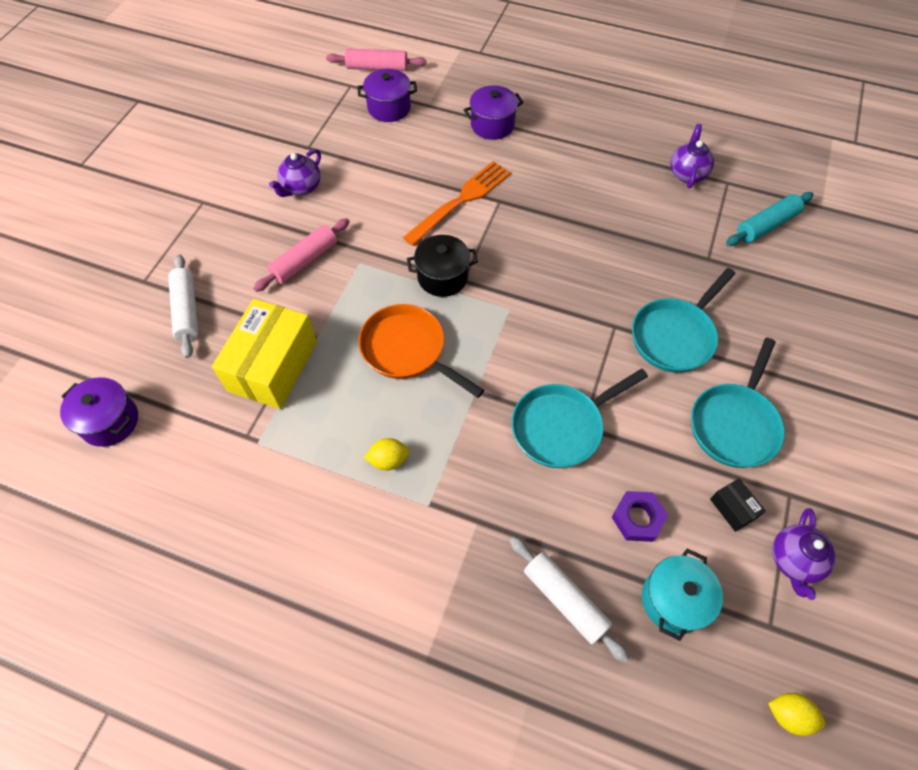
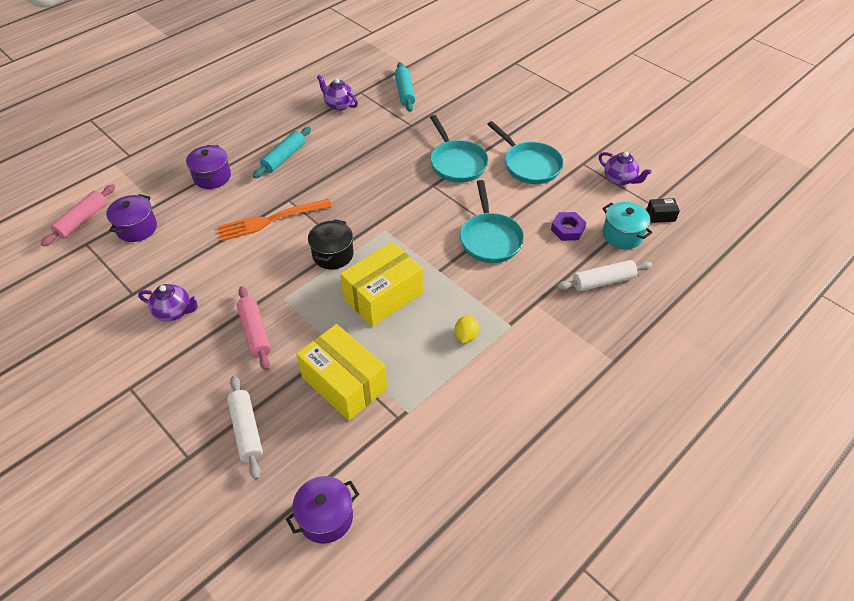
camera: 65 degrees left, 10 degrees down
(187, 310) = (247, 430): white rolling pin -> white rolling pin turned 60 degrees clockwise
(301, 188) = (174, 312): purple teapot -> purple teapot turned 45 degrees counterclockwise
(407, 350) = (383, 296): orange pan -> yellow box
(461, 201) = (270, 220): orange fork -> orange fork turned 90 degrees counterclockwise
(561, 167) = (284, 158): none -> turquoise rolling pin
(733, 508) = (580, 188): black box -> black box (660, 215)
(788, 715) = (698, 218): yellow lemon -> none

